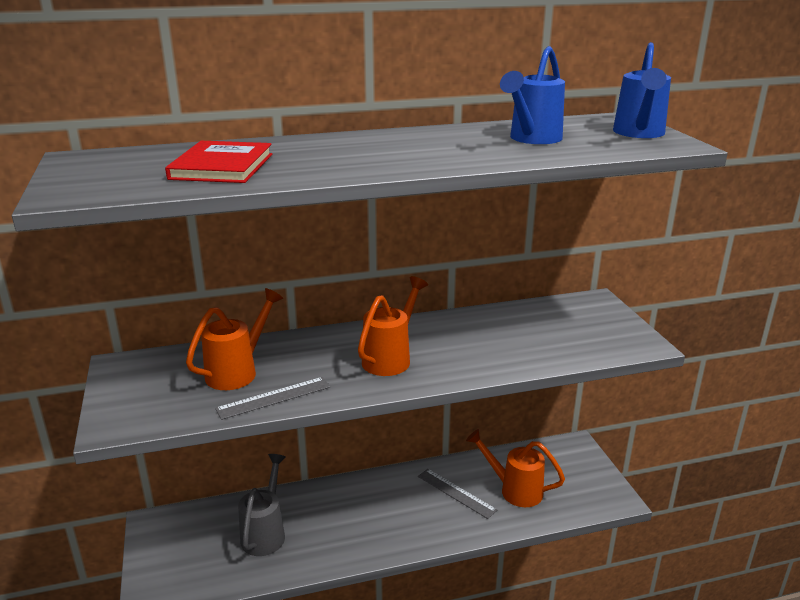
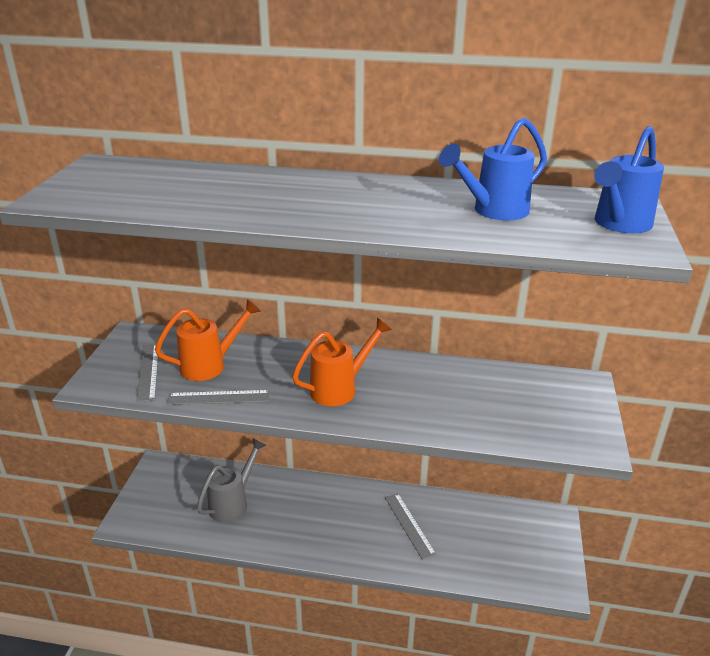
camera: 25 degrees right, 5 degrees up
(171, 395) = (148, 372): none -> grey ruler
(221, 166) = (187, 192): red book -> none
(514, 490) = (464, 541): orange watering can -> none

